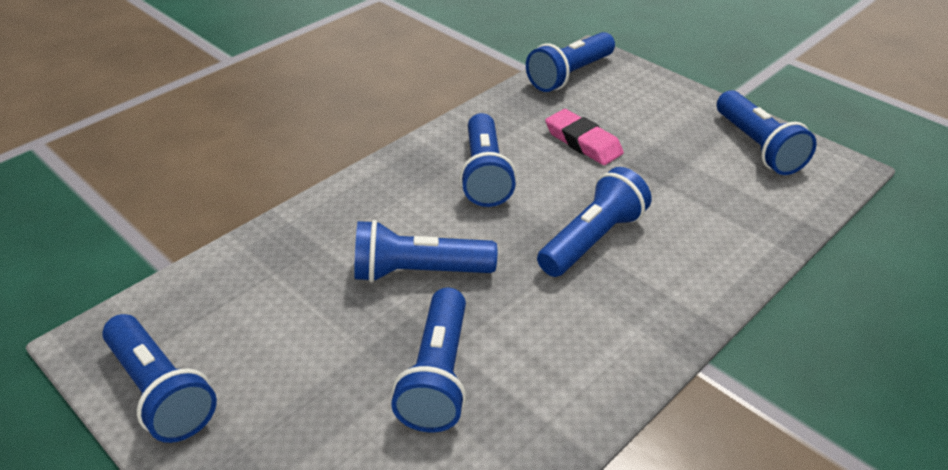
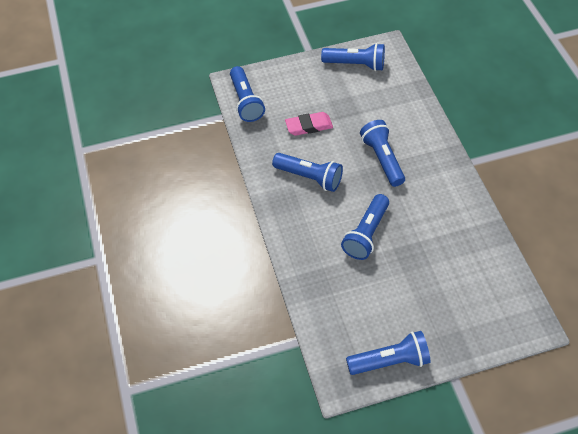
camera: 60 degrees left, 15 degrees up
(438, 375) = (433, 252): blue flashlight -> none

